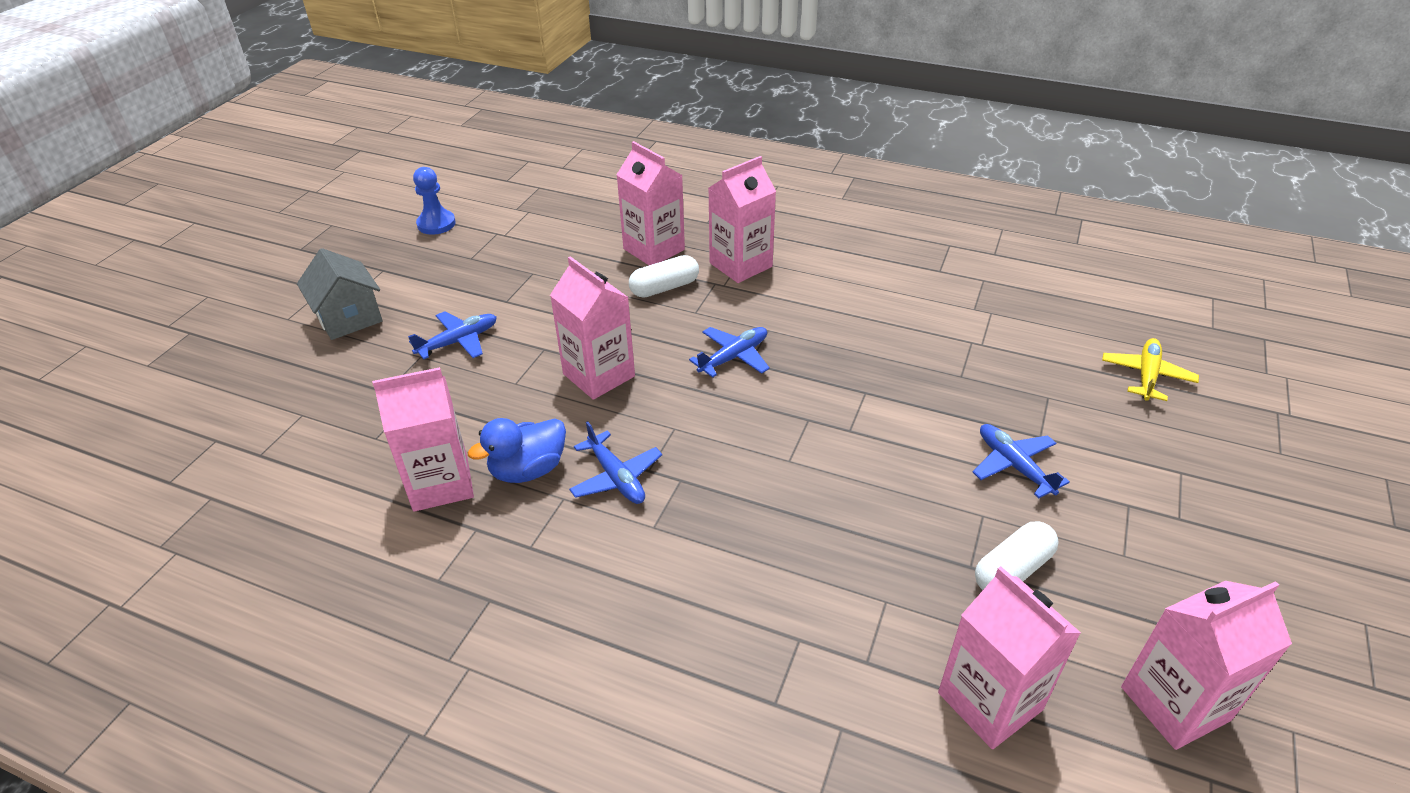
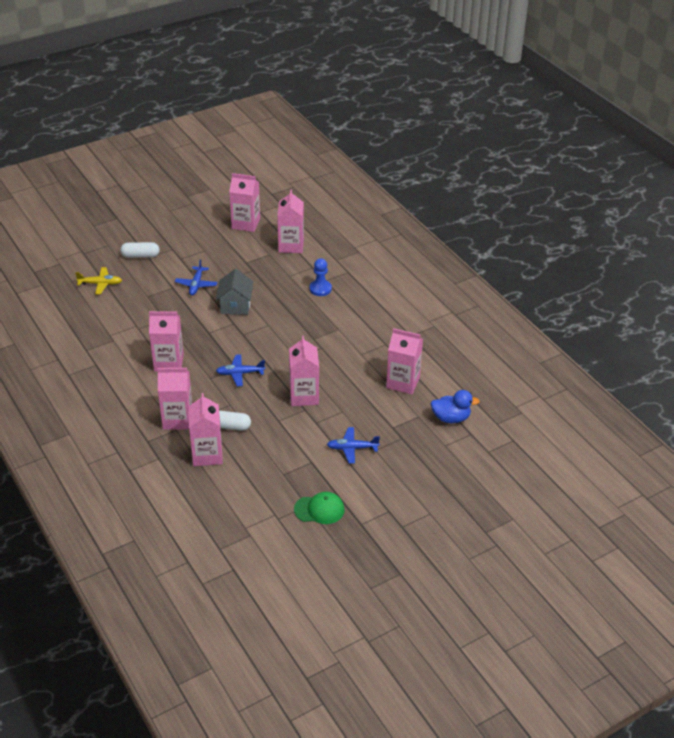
camera: 145 degrees left, 0 degrees up
(349, 318) = (397, 495): grey house -> grey house (235, 306)
(436, 224) = (306, 548): blue pawn -> blue pawn (320, 289)
(450, 260) = (319, 509): none -> green cap
(528, 470) = (366, 370): blue duck -> blue duck (451, 418)
(616, 477) = (336, 351): blue plane -> none
(854, 320) = (168, 362): none -> pink carton
(1012, 570) = (242, 263): white capsule -> white capsule (140, 255)
(1146, 375) = (100, 284): yellow plane -> yellow plane turned 150 degrees counterclockwise

